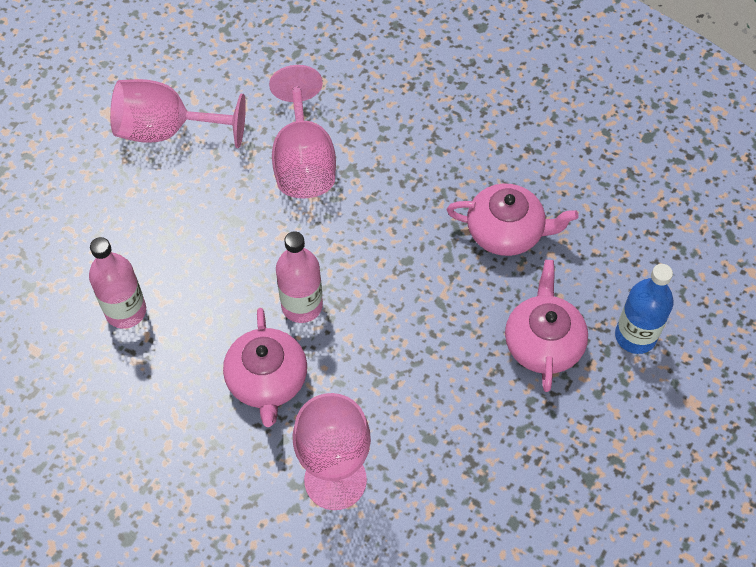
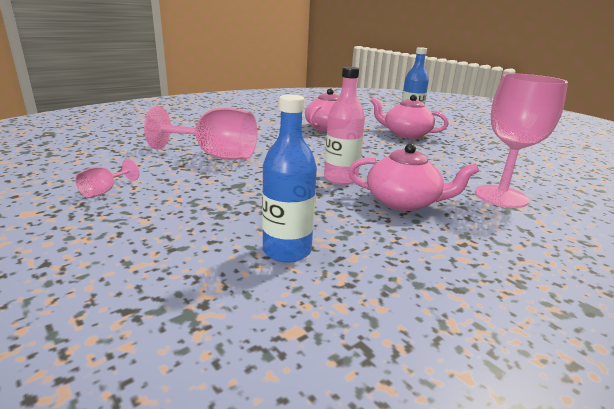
camera: 70 degrees left, 35 degrees down
(126, 311) = (287, 250): pink bottle -> blue bottle
(167, 130) = (105, 191): pink goblet -> pink goblet, size x0.44

